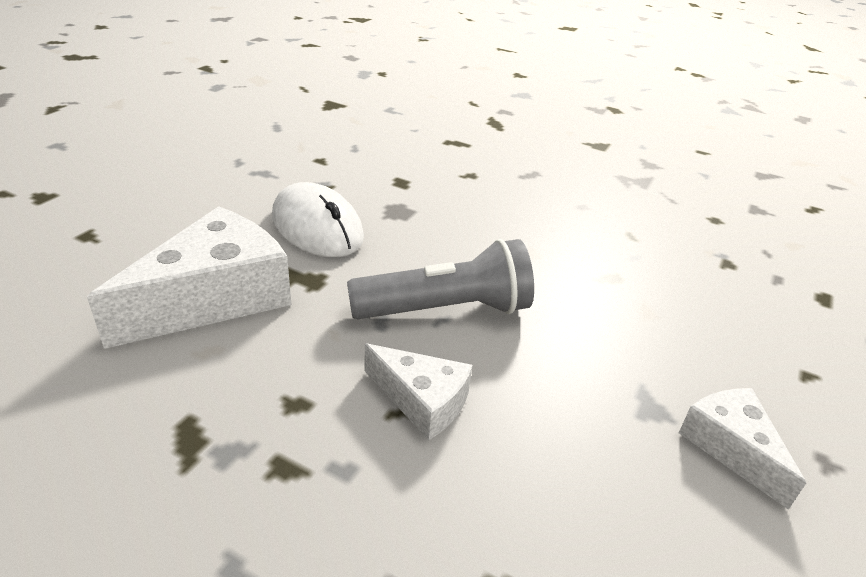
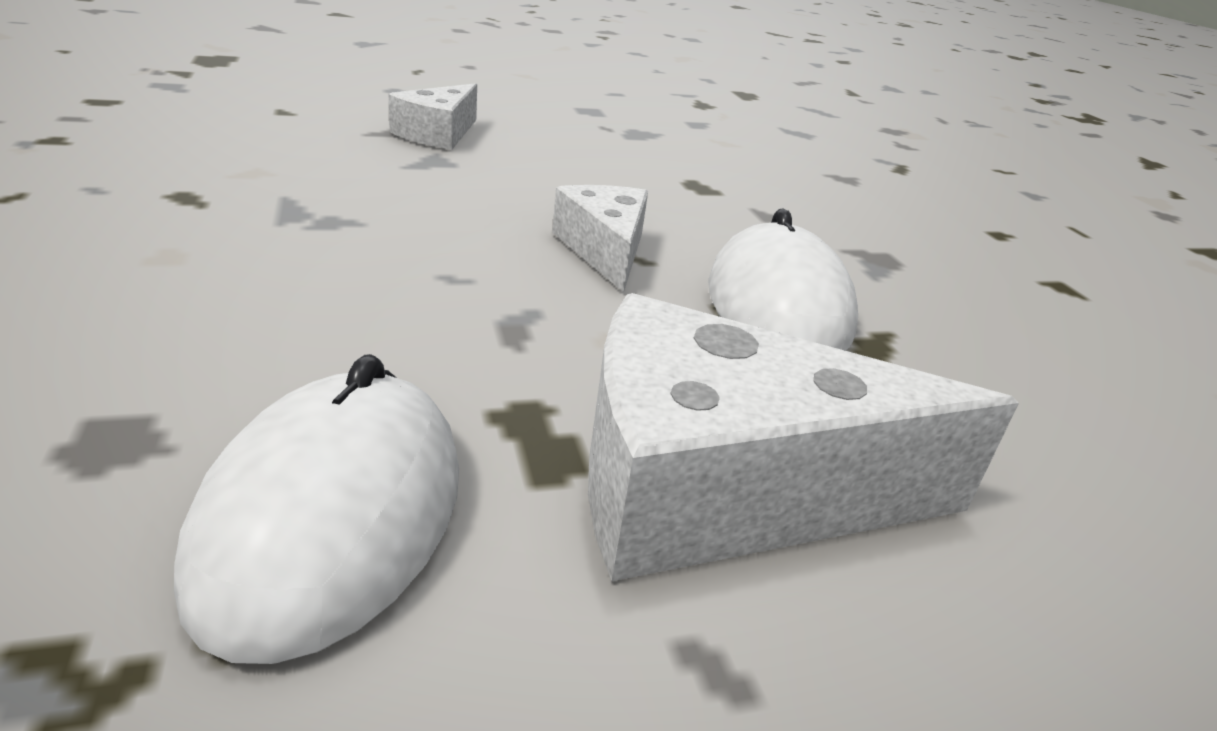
camera: 135 degrees left, 5 degrees down
(274, 433) = (777, 305): none -> white mouse
(446, 309) = (429, 279): grey flashlight -> none

